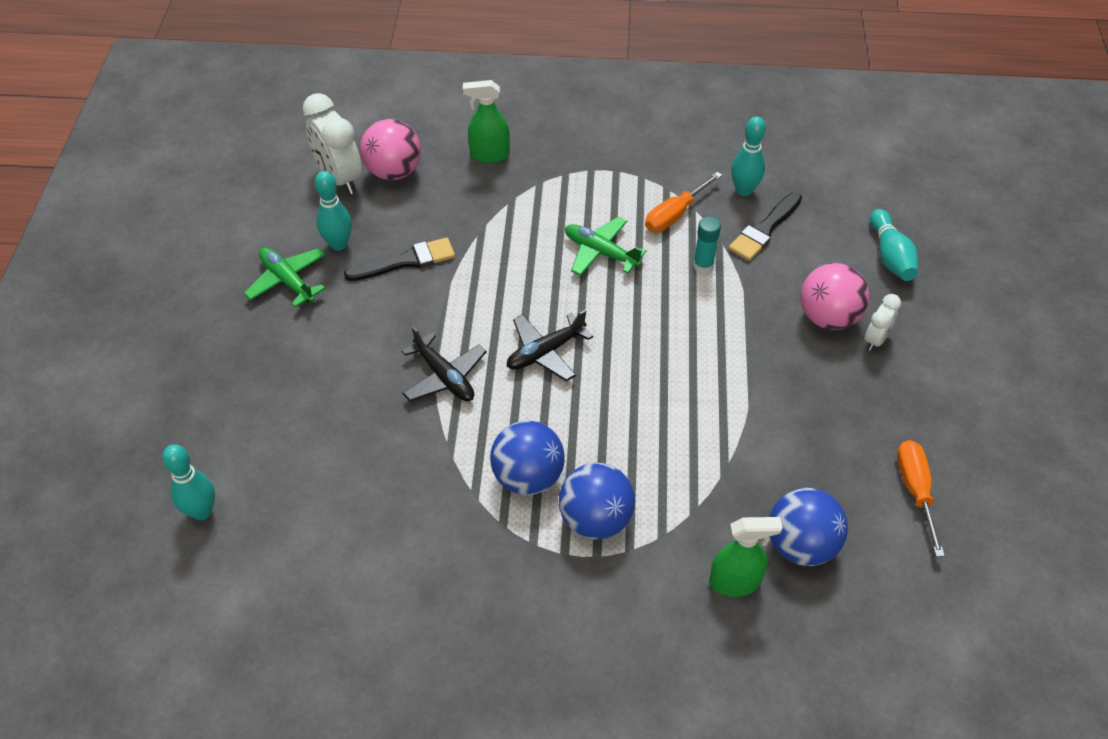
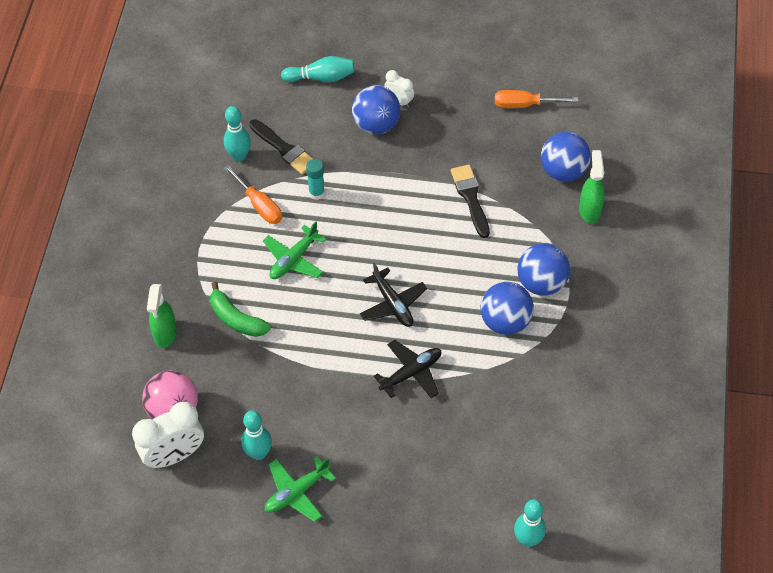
camera: 85 degrees left, 5 degrees up
(406, 261) = (285, 400): black brush -> black brush (470, 198)
(512, 210) = (236, 319): none -> green banana
(828, 317) = (376, 124): pink ball -> blue ball

